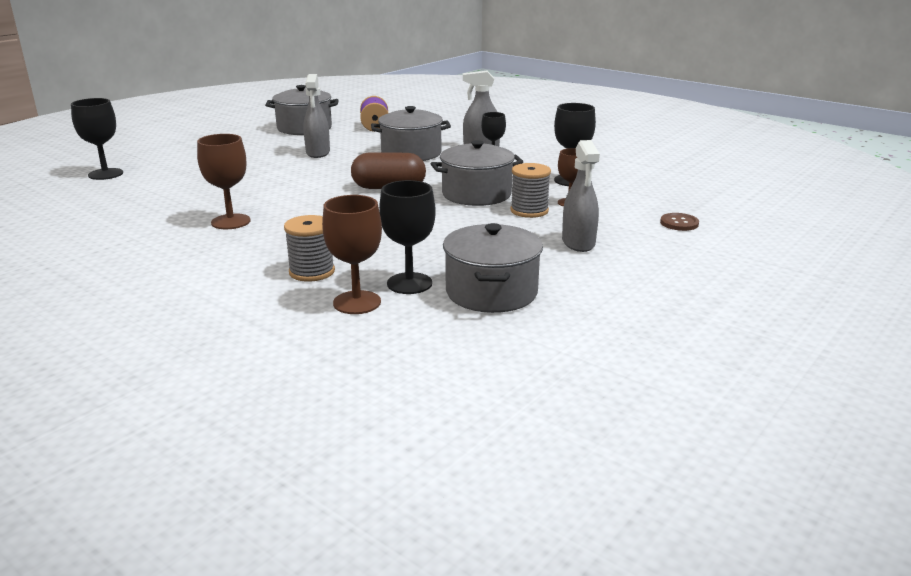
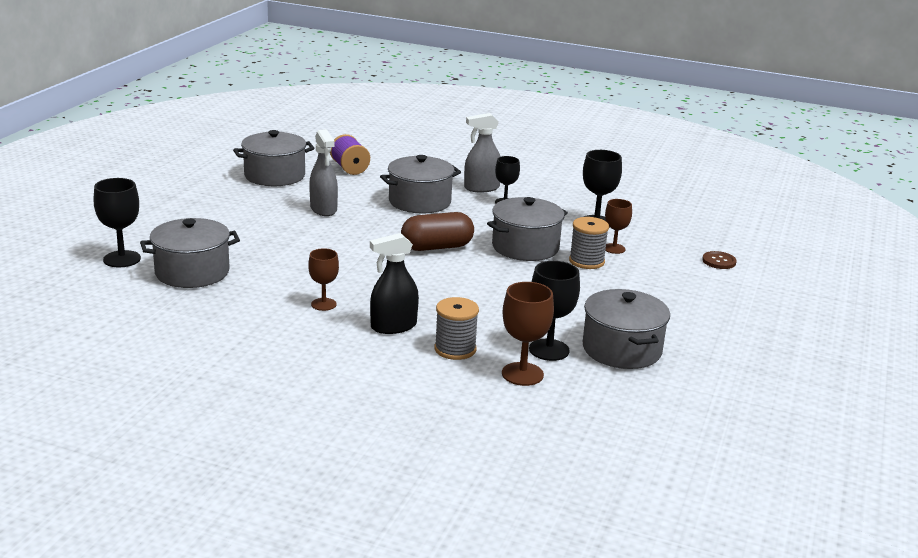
camera: 20 degrees left, 0 degrees up
(149, 188) = (192, 272): none -> grey pot
(231, 222) = (323, 304): brown goblet -> brown goblet, size x0.66
(273, 246) = (393, 326): none -> black spray bottle
(578, 243) = (653, 291): grey spray bottle -> none

